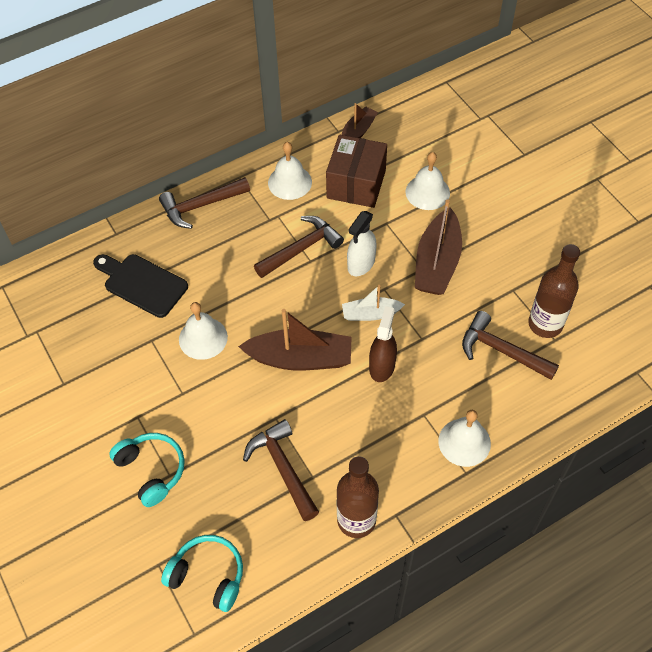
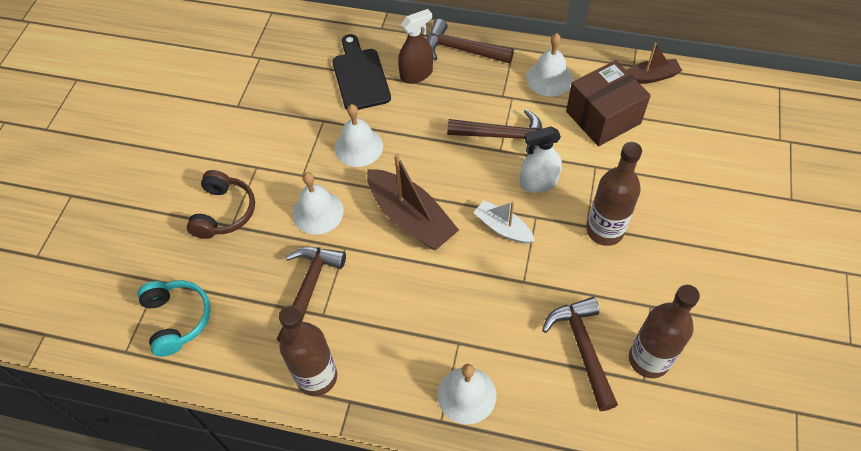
camera: 45 degrees right, 0 degrees up
(151, 470) = (224, 212): turquoise headphones -> brown headphones
(382, 366) = (466, 276): brown spray bottle -> brown spray bottle (416, 74)
(427, 192) = (660, 167): white bell -> white bell (318, 212)
(437, 263) = (605, 231): brown boat -> brown bottle

